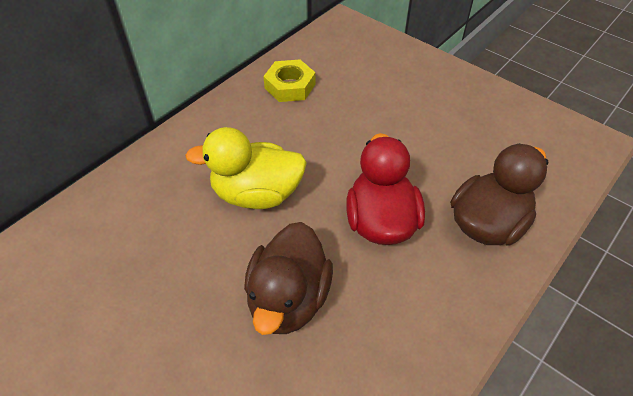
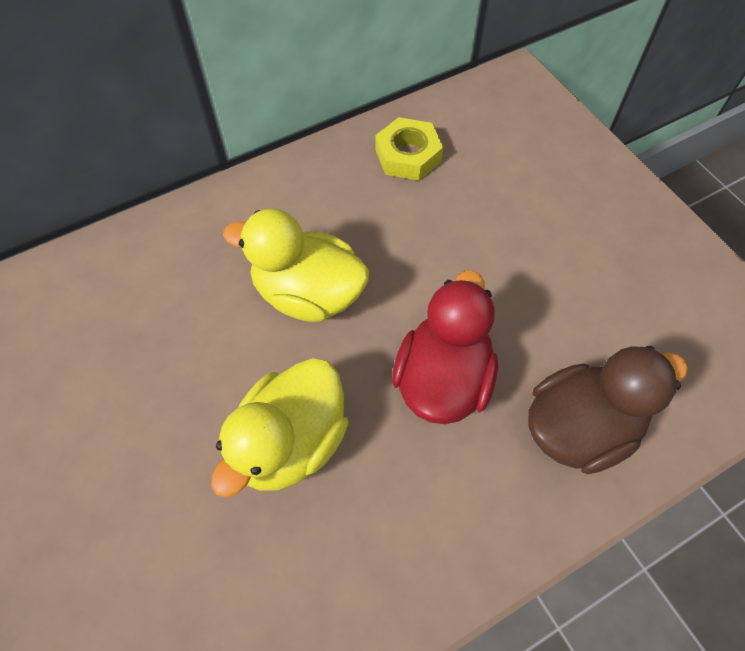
camera: 20 degrees right, 10 degrees up
(288, 299) = (291, 443): brown duck -> yellow duck

